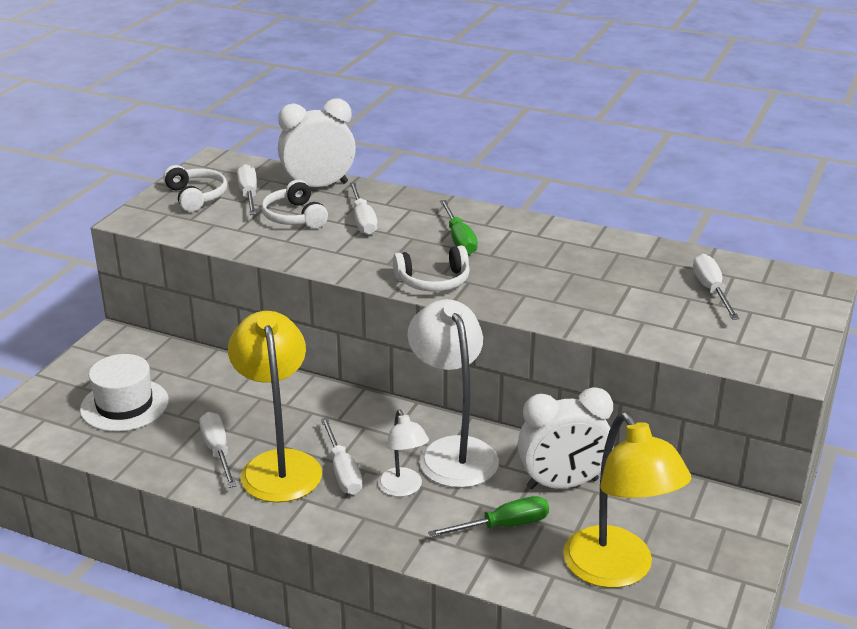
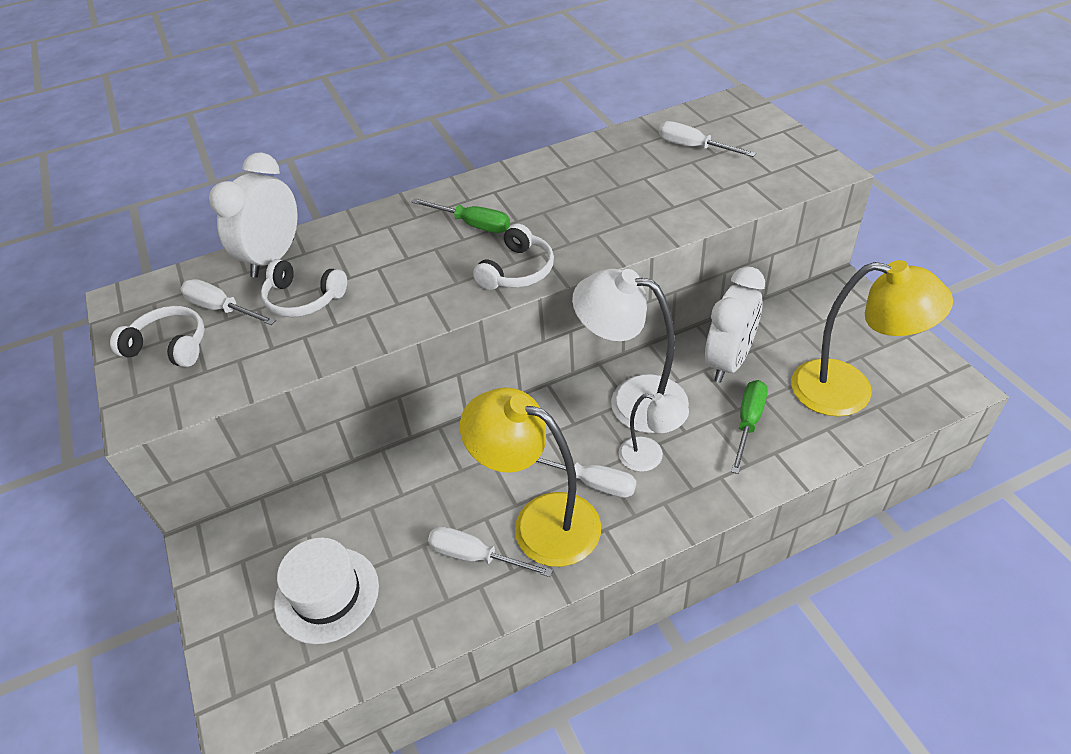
camera: 45 degrees left, 15 degrees up
(363, 220) = (369, 261): white screwdriver -> none

